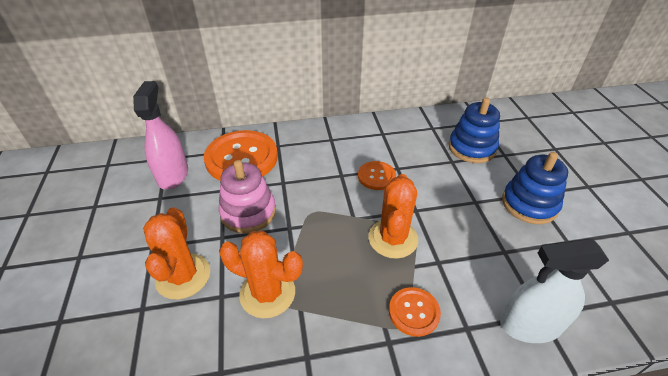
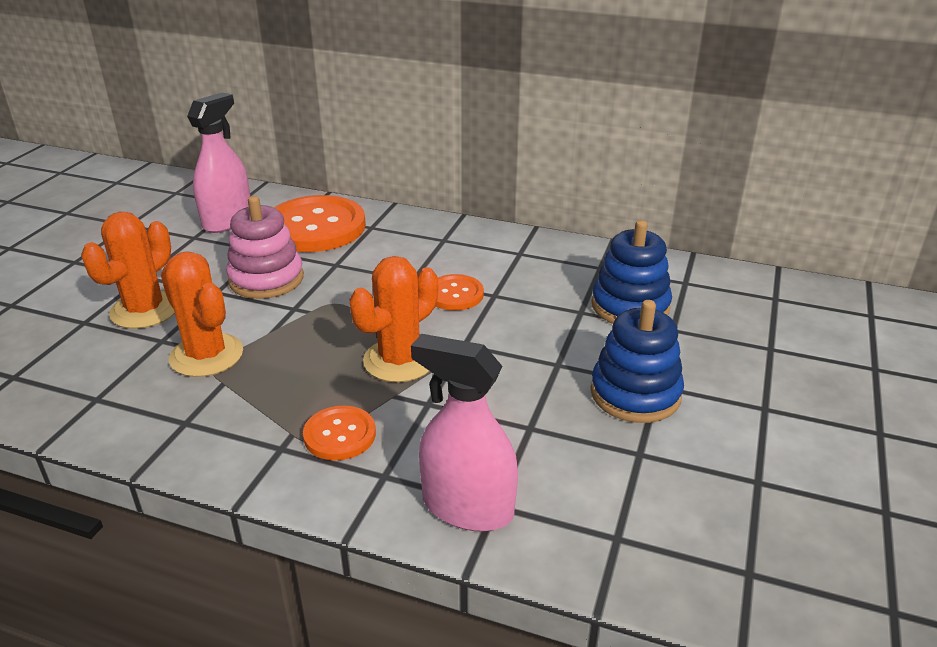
camera: 30 degrees right, 10 degrees down
(530, 325) = (467, 507): white spray bottle -> pink spray bottle

